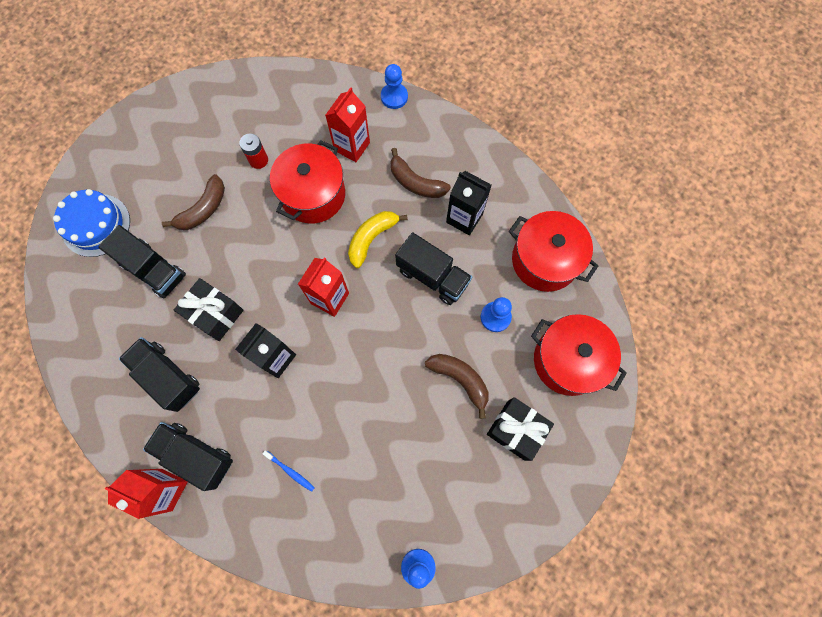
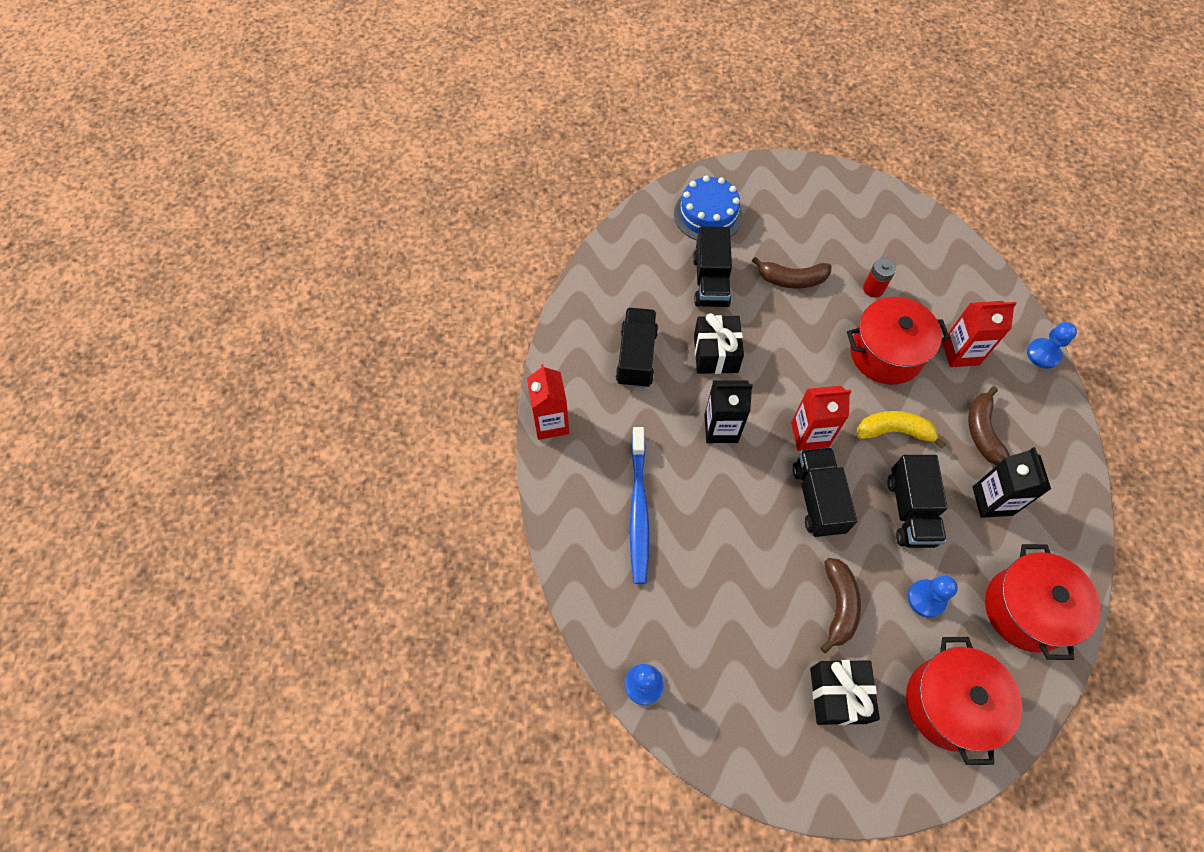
camera: 55 degrees right, 10 degrees down
(196, 455) = (593, 425): black truck -> black truck (818, 499)
(290, 471) = (638, 510): blue toothbrush -> blue toothbrush, size x2.37

